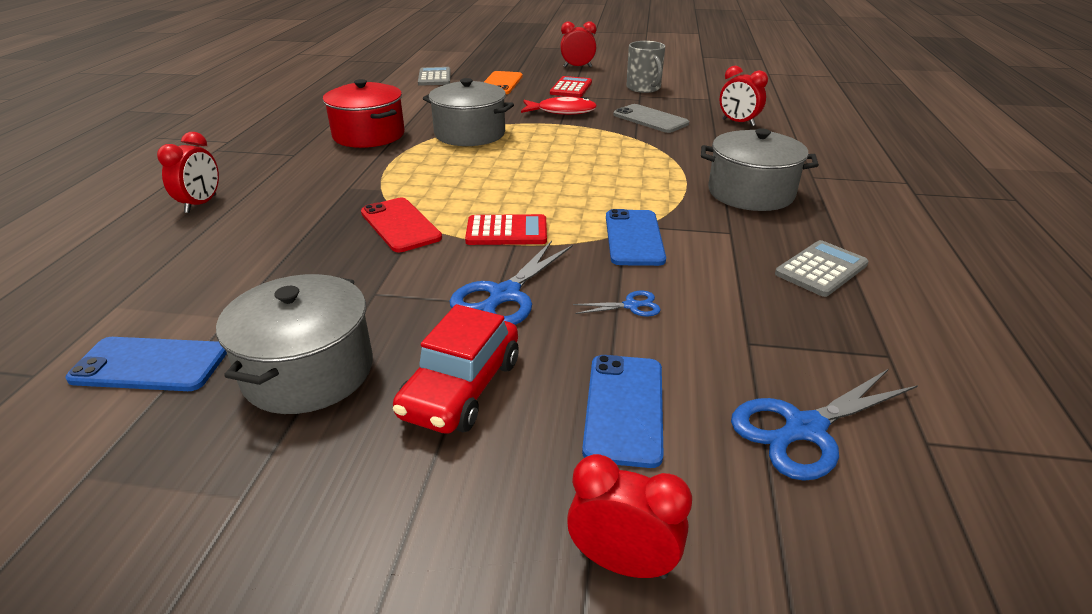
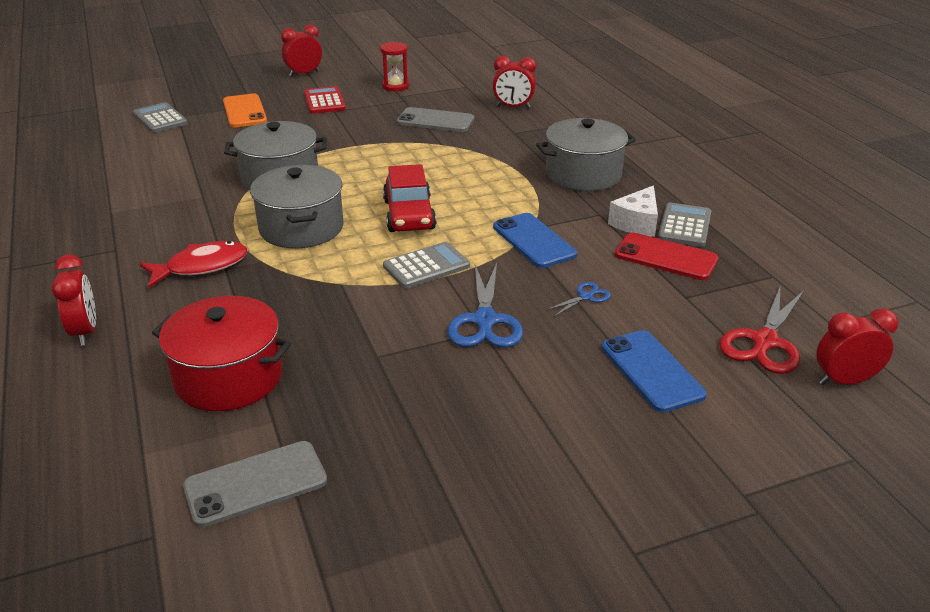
camera: 30 degrees left, 0 degrees up
(150, 365) = (255, 484): blue phone -> grey phone
(308, 371) = (401, 434): grey pot -> grey pot (301, 228)
(369, 135) = (172, 206): red pot -> red pot (228, 377)
(400, 225) = (325, 289): red phone -> red phone (666, 257)
(461, 388) = (531, 400): red car -> red car (409, 215)
(506, 231) = (426, 266): red calculator -> grey calculator
(562, 112) = (344, 131): red fish -> red fish (201, 267)
(622, 563) = (737, 459): red clock -> red clock (844, 381)
(644, 88) = (395, 86): grey mug -> red hourglass
(765, 251) = (637, 223): none -> white cheese
(804, 429) = (764, 342): blue scissors -> red scissors

